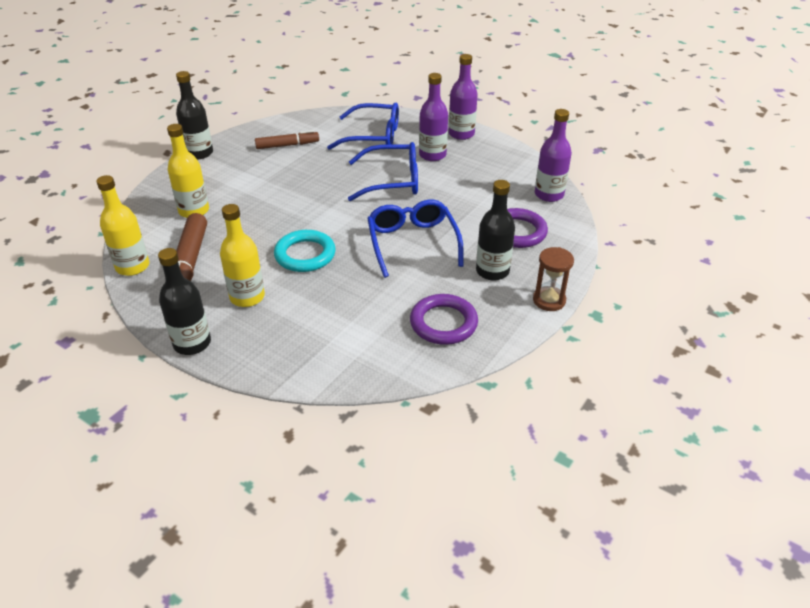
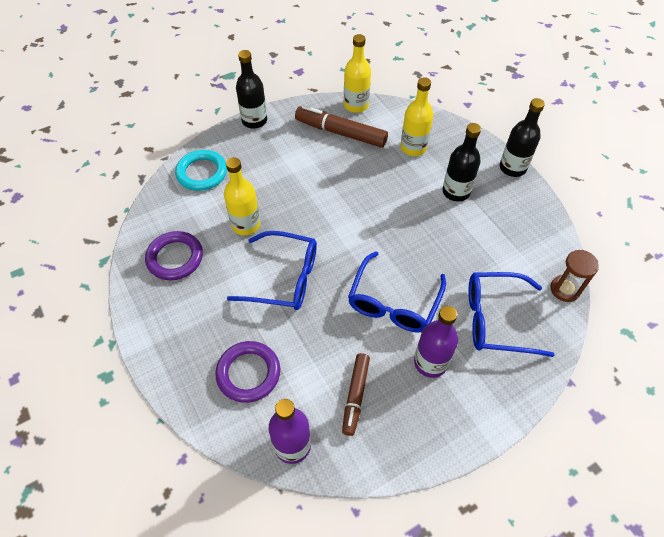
camera: 115 degrees right, 15 degrees up
(247, 297) = (283, 155): yellow bottle -> yellow bottle (246, 225)
(287, 145) = (503, 236): brown marker -> brown marker (355, 396)
(305, 255) = (312, 200): turquoise ring -> turquoise ring (202, 173)
(373, 136) = (496, 319): blue glasses -> blue glasses turned 60 degrees clockwise
(461, 134) = (469, 419): purple bottle -> none
(492, 271) = (208, 321): black bottle -> black bottle (456, 192)
(549, 300) = (145, 345): brown hourglass -> brown hourglass (564, 289)

